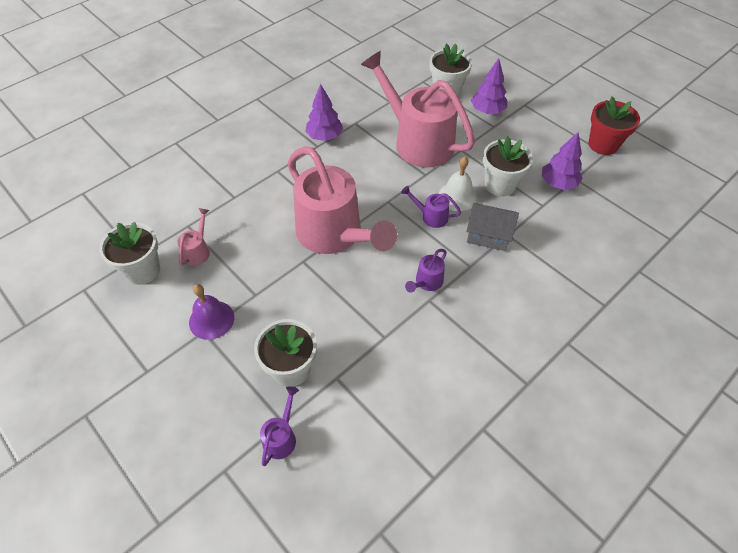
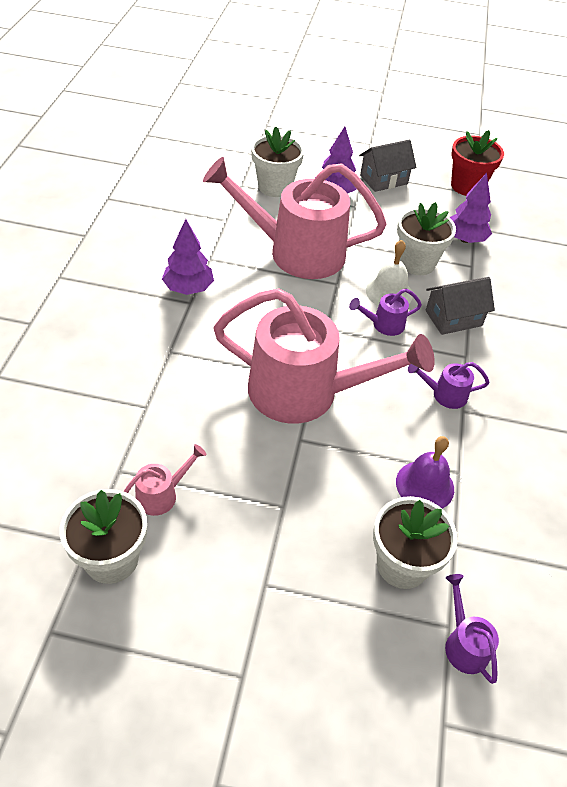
camera: 40 degrees left, 5 degrees down
(198, 250) = (162, 494): pink watering can -> pink watering can turned 75 degrees clockwise
(211, 319) = (260, 566): purple bell -> purple bell (425, 485)
(426, 282) = (444, 394): purple watering can -> purple watering can turned 90 degrees clockwise
(536, 115) = (383, 180): none -> grey house

